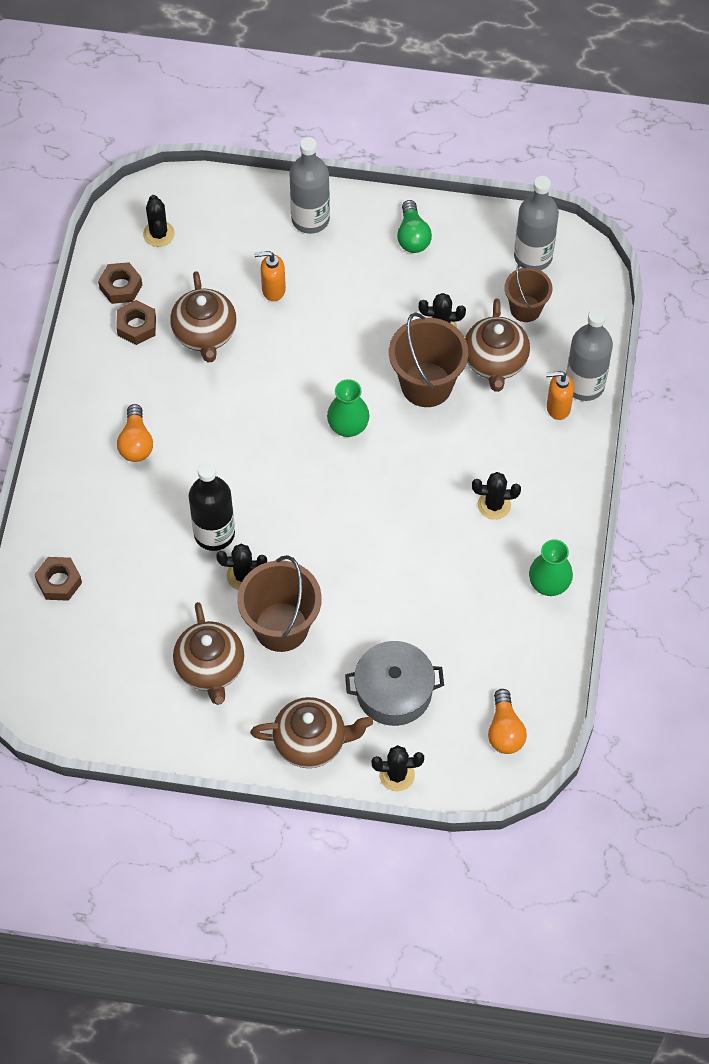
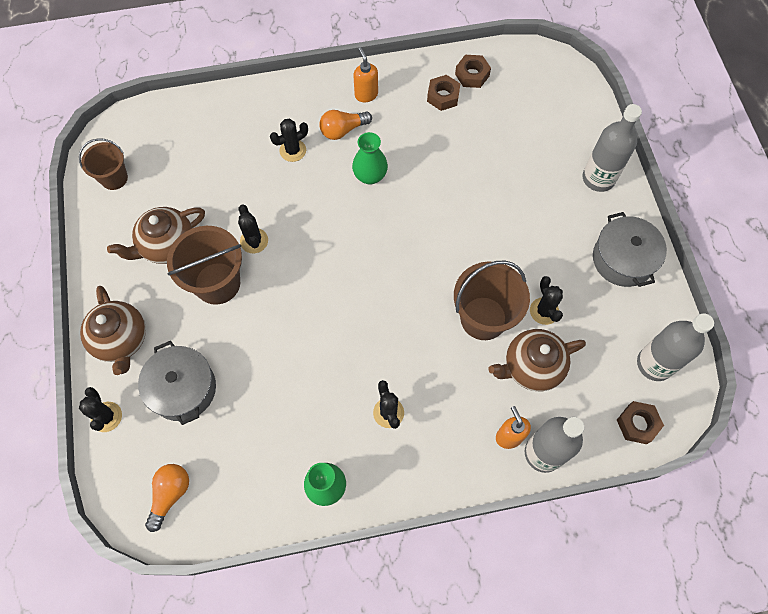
camera: 70 degrees right, 5 degrees up
(59, 582) = (209, 123): brown nut -> brown nut (637, 424)
(158, 234) = (530, 82): black cactus -> black cactus (293, 150)
(205, 334) = (457, 142): brown teapot -> none
(214, 533) = (284, 208): black bottle -> none
(273, 290) = (519, 174): orange soap dispenser -> orange soap dispenser (366, 94)
(348, 426) = (417, 271): green vase -> green vase (370, 176)
(412, 236) = (623, 259): green light bulb -> grey pot
(505, 730) = (170, 494): orange light bulb -> orange light bulb turned 135 degrees clockwise
(525, 308) = (597, 375): brown bucket -> brown bucket (114, 178)

